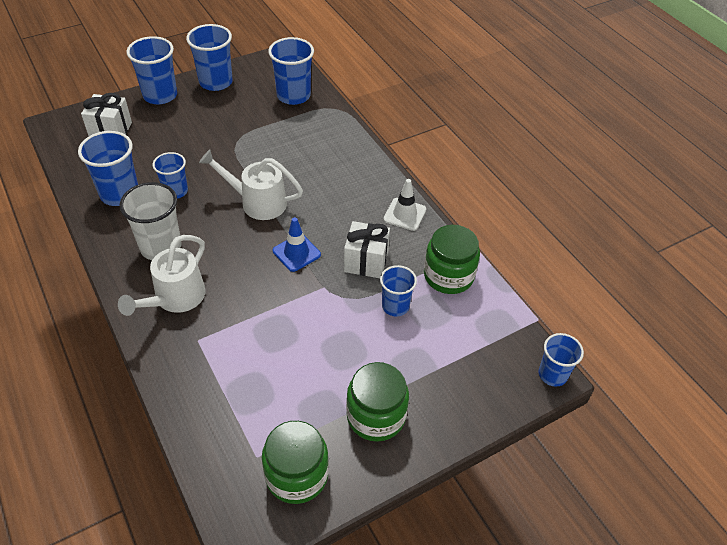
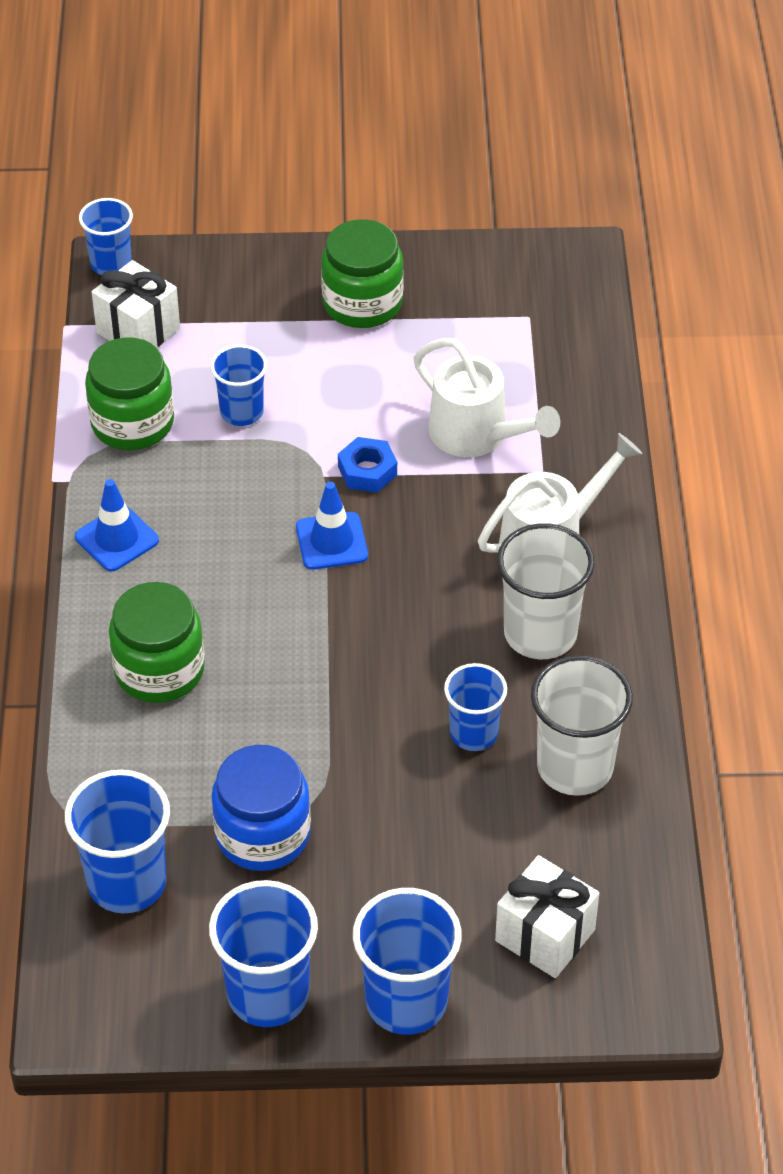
camera: 150 degrees left, 0 degrees up
(119, 194) = (575, 767): blue cup -> white cup
(250, 126) = (263, 834): none -> blue jar
(257, 202) = (343, 655): white watering can -> white watering can (478, 436)
(296, 475) = (492, 284): green jar -> green jar (159, 670)
(301, 299) = (367, 471): none -> blue nut
(366, 261) = (236, 488): white gift -> white gift (138, 331)
(404, 214) = (117, 539): white traffic cone -> blue traffic cone

